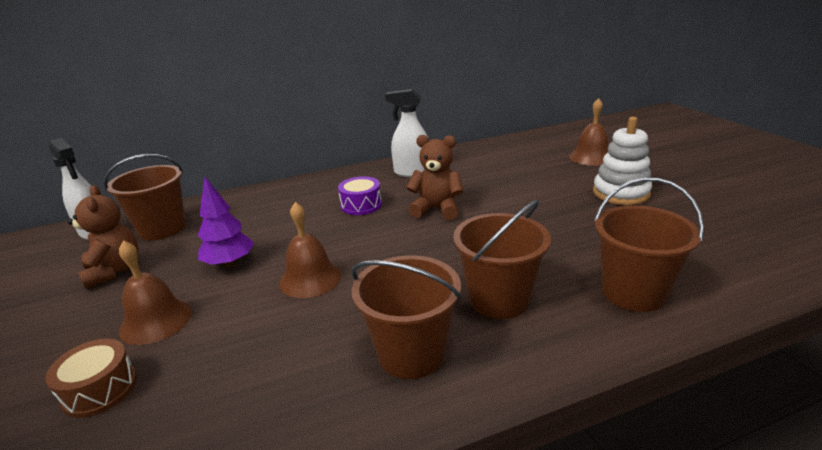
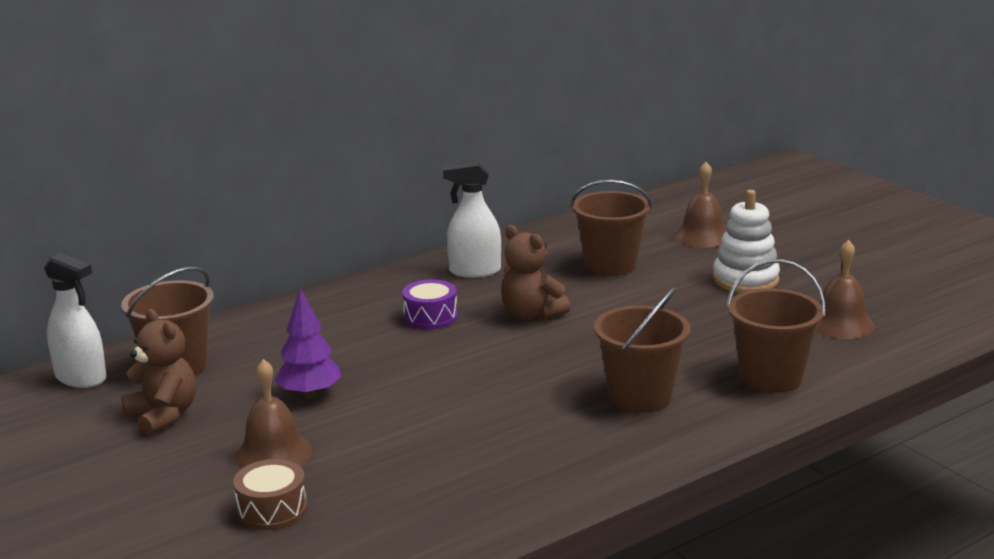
camera: 15 degrees left, 5 degrees down
(310, 278) = (422, 399): brown bell -> brown bell (840, 324)
(411, 353) = (572, 447): brown bucket -> brown bucket (610, 265)
(437, 209) = (531, 314): brown teddy bear -> brown teddy bear turned 135 degrees counterclockwise

